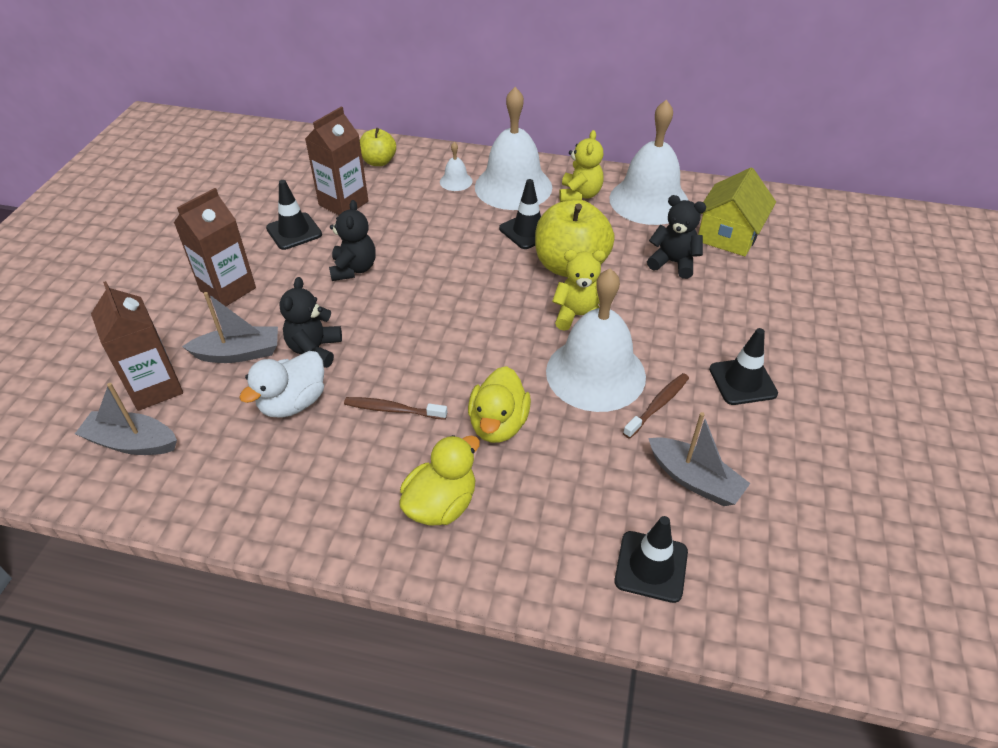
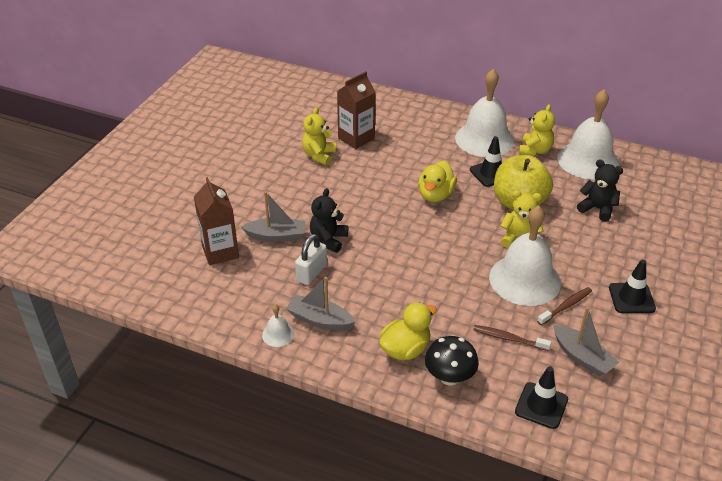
camera: 10 degrees right, 5 degrees down
(132, 442) = (205, 284): grey boat -> grey boat (320, 320)
(228, 289) = (270, 191): brown carton -> none
(293, 403) = (312, 273): white duck -> white padlock
(294, 231) = (319, 155): black traffic cone -> yellow teddy bear
(354, 269) = (360, 187): black teddy bear -> none
(379, 162) = (385, 109): yellow apple -> none
(393, 410) = (379, 286): brown toothbrush -> brown toothbrush (509, 339)
(456, 181) = (441, 130): white bell -> white bell (278, 334)
(498, 424) = (450, 304): yellow duck -> yellow duck (436, 195)
(511, 541) = (449, 377): none -> black mushroom
(728, 235) = (645, 193): yellow house -> none

